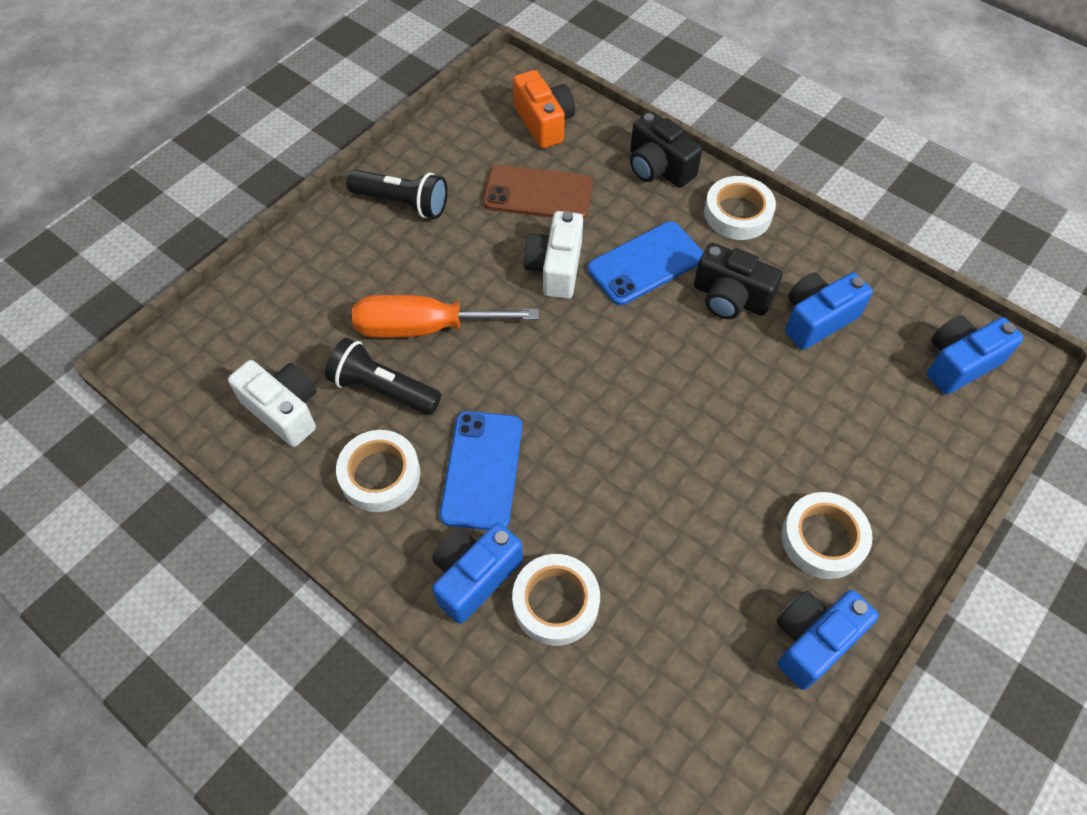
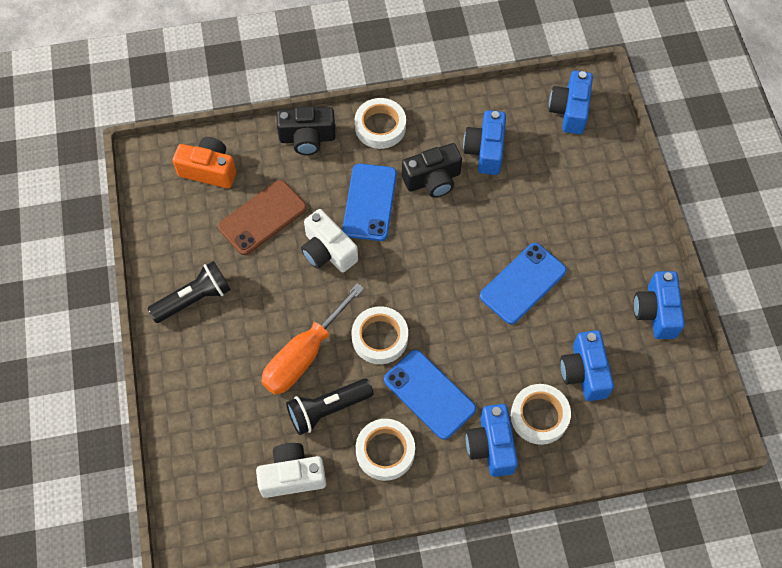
camera: 50 degrees left, 5 degrees up
(655, 613) = (584, 372): none -> blue camera
(700, 468) = (523, 283): none -> blue phone
(823, 539) = (609, 261): white tape -> white tape (380, 338)

